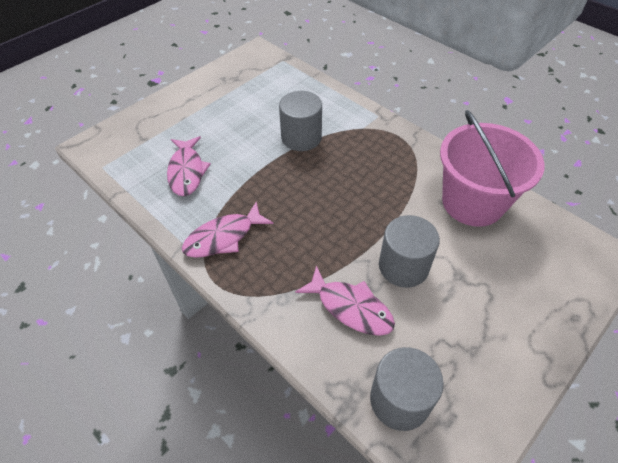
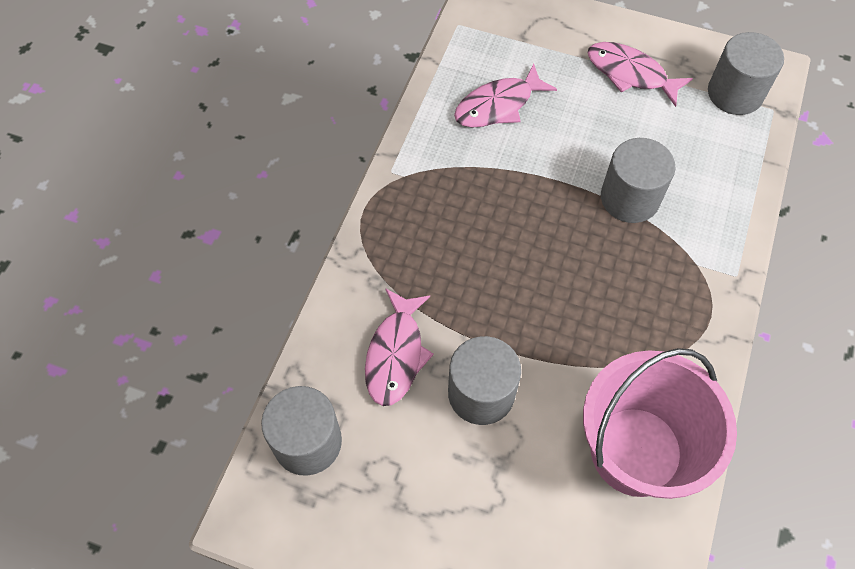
camera: 65 degrees right, 10 degrees up
(223, 237) = (425, 188): pink fish -> pink fish (630, 74)
(262, 69) = (735, 93): none -> grey cylinder

